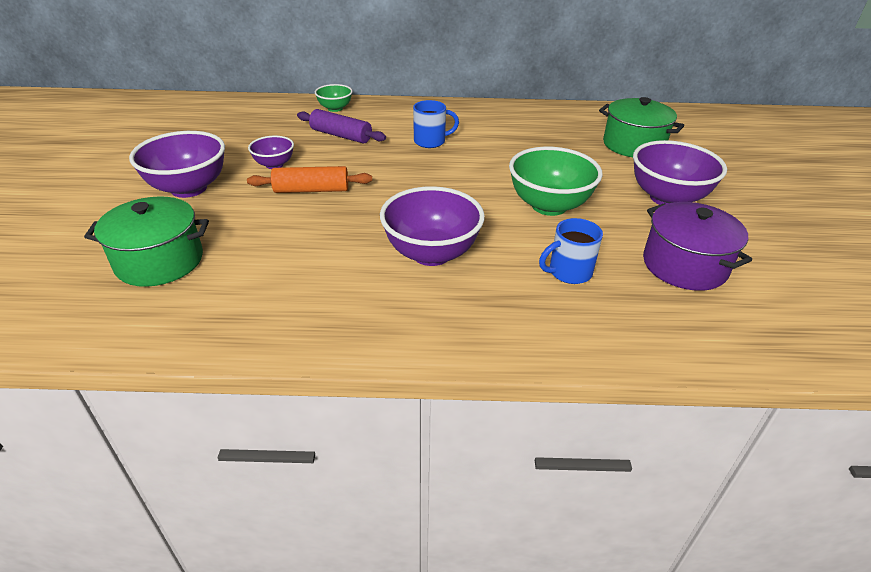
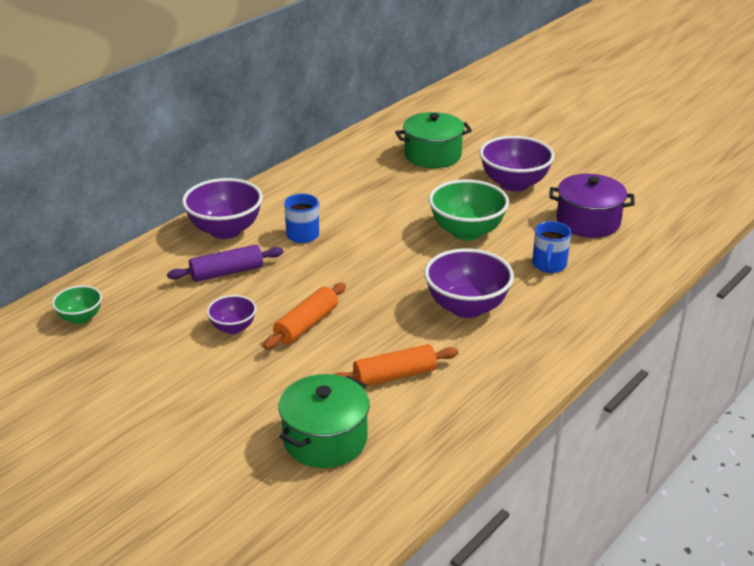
camera: 50 degrees left, 5 degrees down
(189, 188) = (214, 389): purple bowl -> purple bowl (225, 230)
(282, 258) = (394, 376): none -> orange rolling pin
(335, 108) = (164, 254): green bowl -> green bowl (80, 318)

